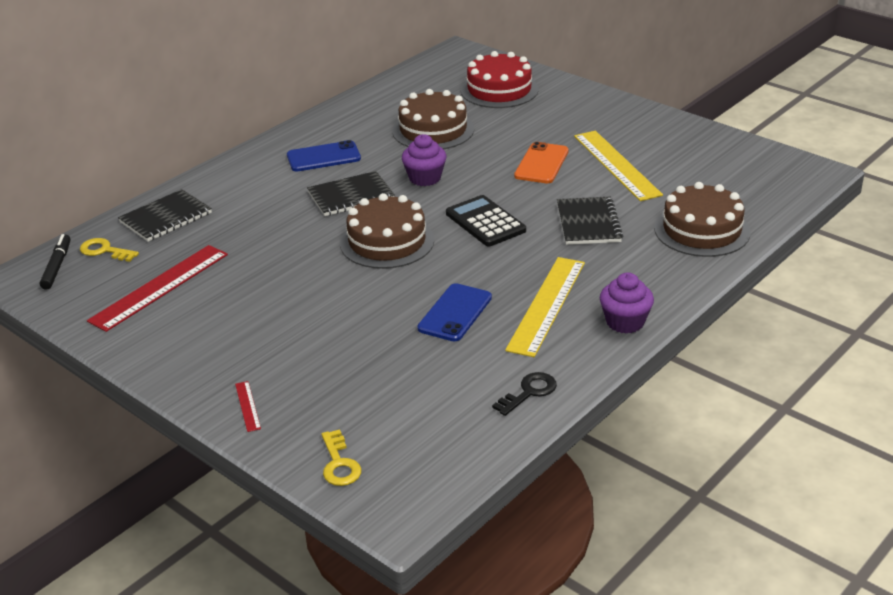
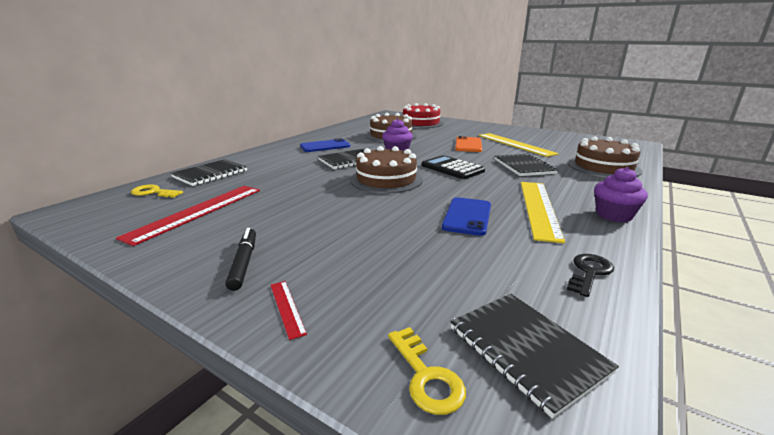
camera: 10 degrees left, 10 degrees down
(57, 266) = (105, 203): black marker -> black marker (244, 263)
(422, 453) = (526, 350): none -> black notebook

